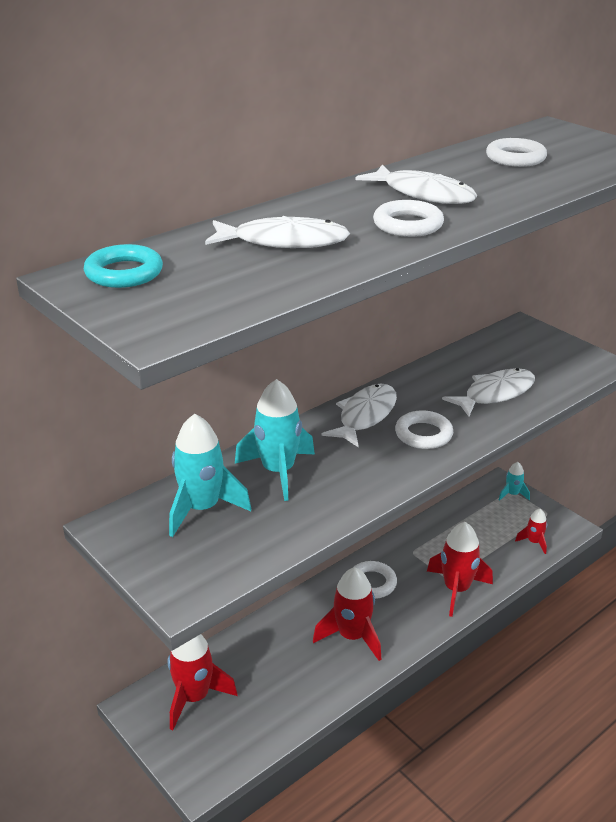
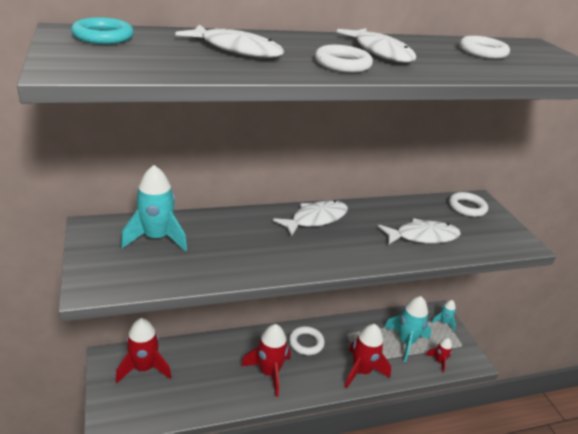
camera: 20 degrees right, 0 degrees up
(278, 471) = (226, 233): turquoise rocket -> turquoise rocket (406, 342)
(423, 434) = (347, 245): white ring -> white ring (467, 207)

